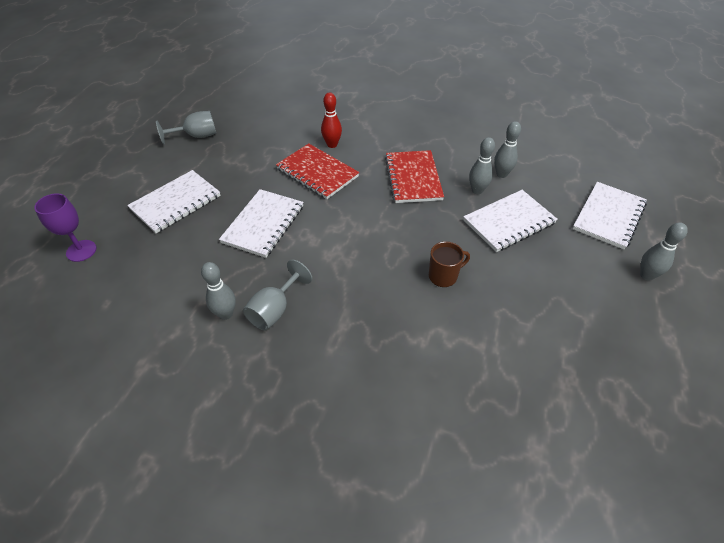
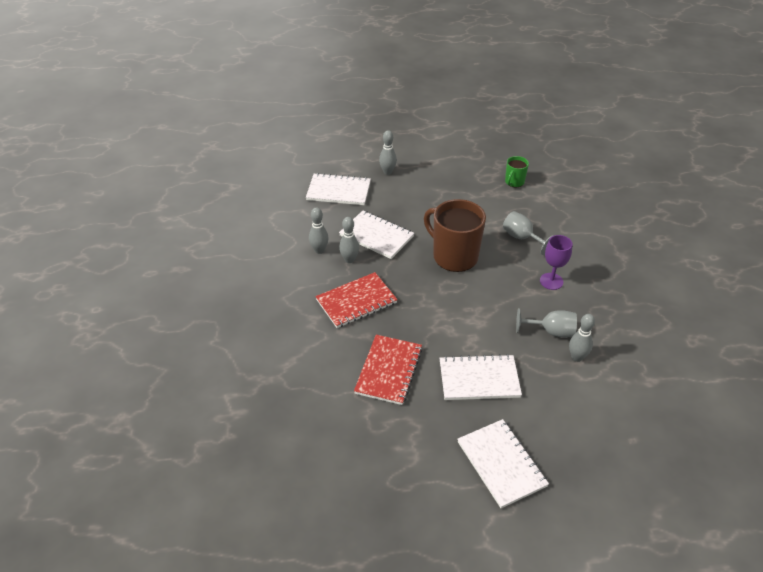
camera: 115 degrees left, 5 degrees down
(81, 251) = (608, 502): purple goblet -> purple goblet (551, 281)
(176, 203) = (501, 464): white notebook -> white notebook turned 45 degrees clockwise
(196, 136) = (391, 515): grey goblet -> grey goblet (522, 238)
(332, 144) = (338, 377): red bowling pin -> none
(443, 276) = (454, 256): brown mug -> brown mug, size x2.06
(592, 429) = (514, 182): none -> green mug

